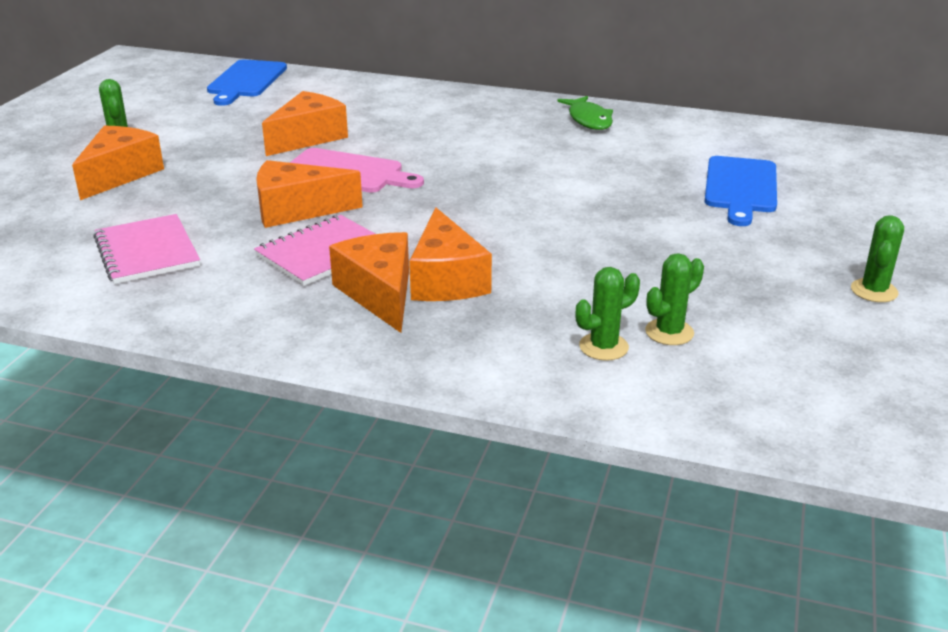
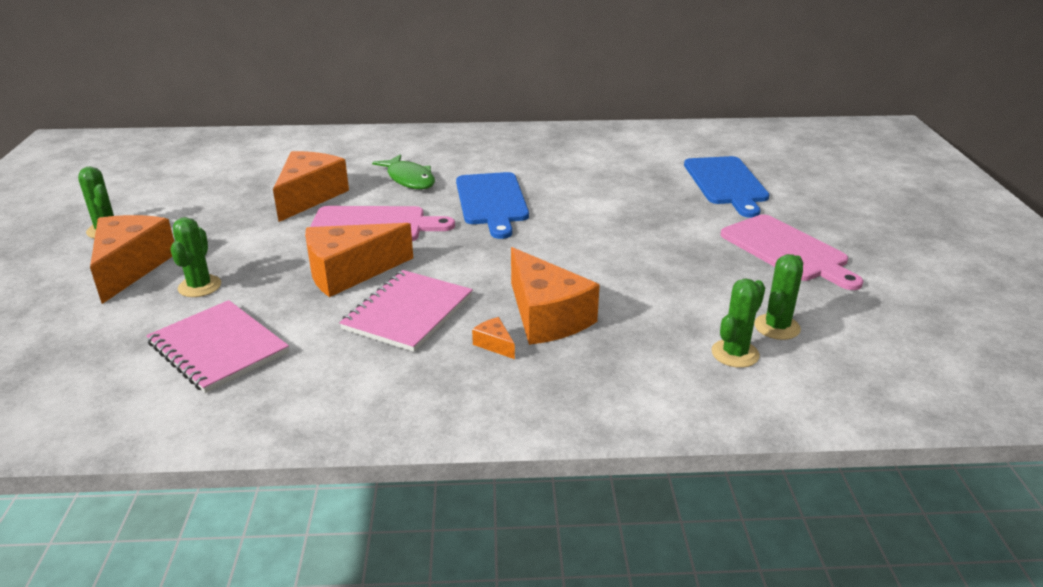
camera: 20 degrees left, 0 degrees up
(246, 81) = (205, 148): blue cutting board -> blue cutting board (491, 201)
(379, 294) = (494, 344): orange cheese -> orange cheese, size x0.41
(589, 120) = (556, 142): green fish -> green fish (409, 179)
(748, 264) = (787, 250): none -> pink cutting board
(874, 291) = (898, 255): green cactus -> green cactus (200, 286)

